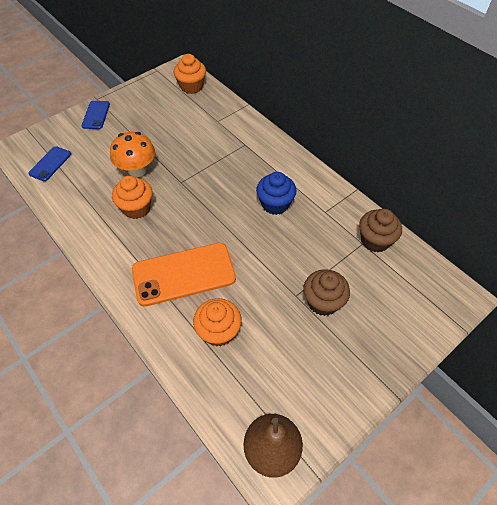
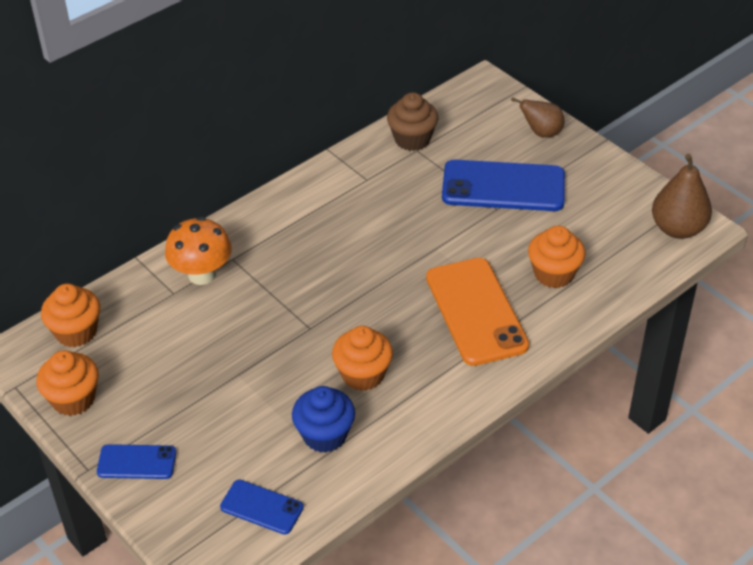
camera: 90 degrees left, 10 degrees down
(137, 170) = (283, 383): orange mushroom -> orange mushroom (202, 274)
(144, 90) = (73, 399): none -> orange cupcake
(275, 204) = (354, 225): blue cupcake -> blue cupcake (324, 435)
(323, 302) = (503, 186): brown cupcake -> blue phone
(398, 338) = (541, 133): none -> brown pear

